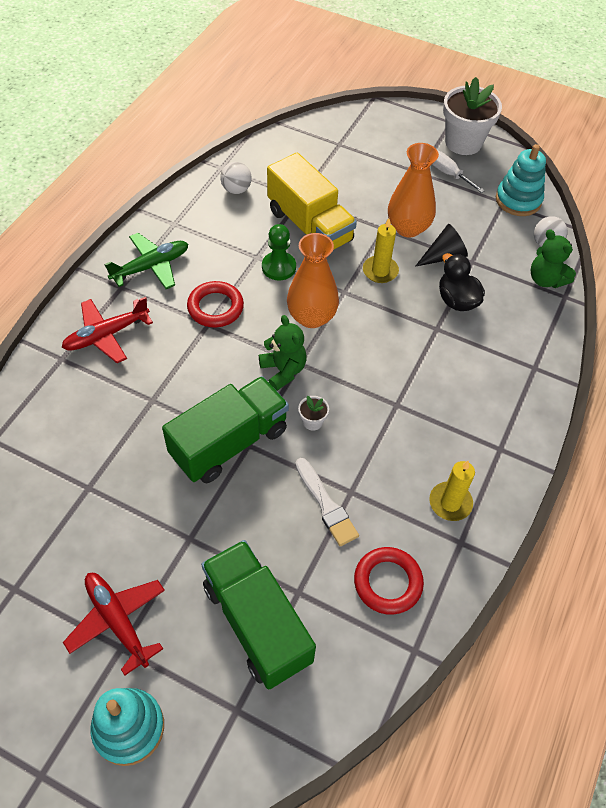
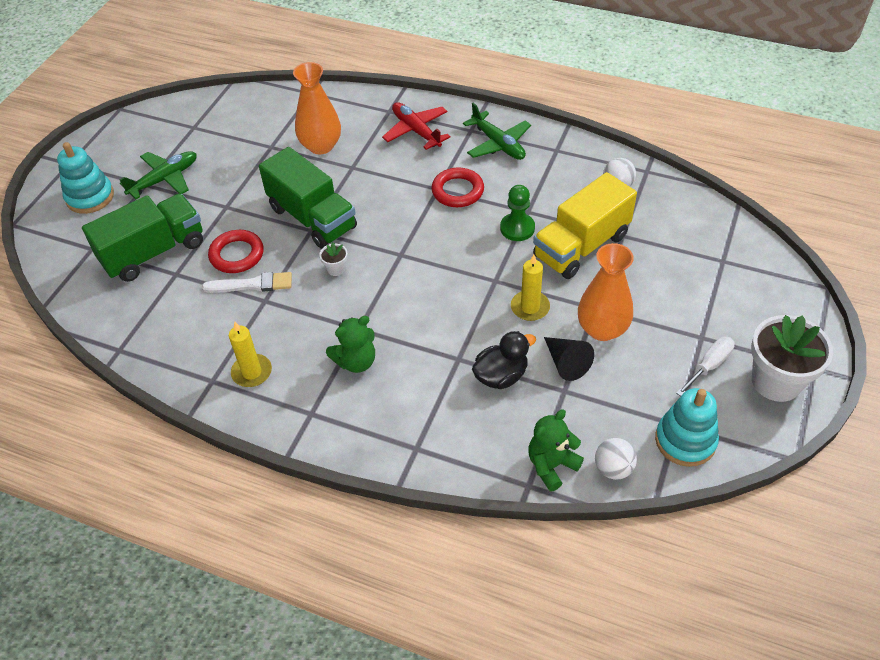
camera: 90 degrees right, 5 degrees down
(117, 621) = (164, 179): red plane -> green plane
(283, 370) = (390, 244): green teddy bear -> green teddy bear (356, 361)
(311, 317) = (457, 258): orange vase -> orange vase (321, 146)
(326, 505) = (252, 284): white brush -> white brush turned 150 degrees counterclockwise
(387, 582) = (178, 329): red ring -> red ring (237, 255)

